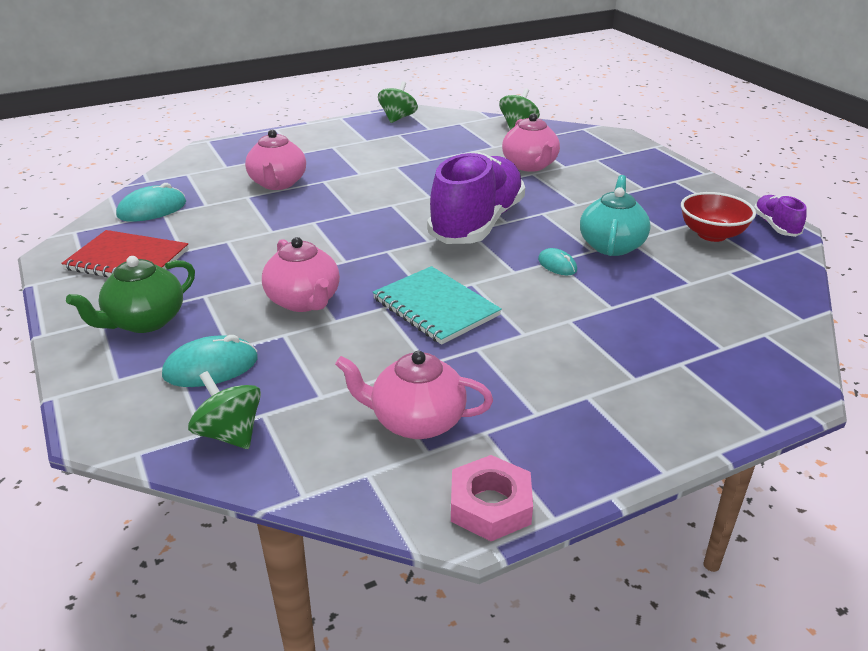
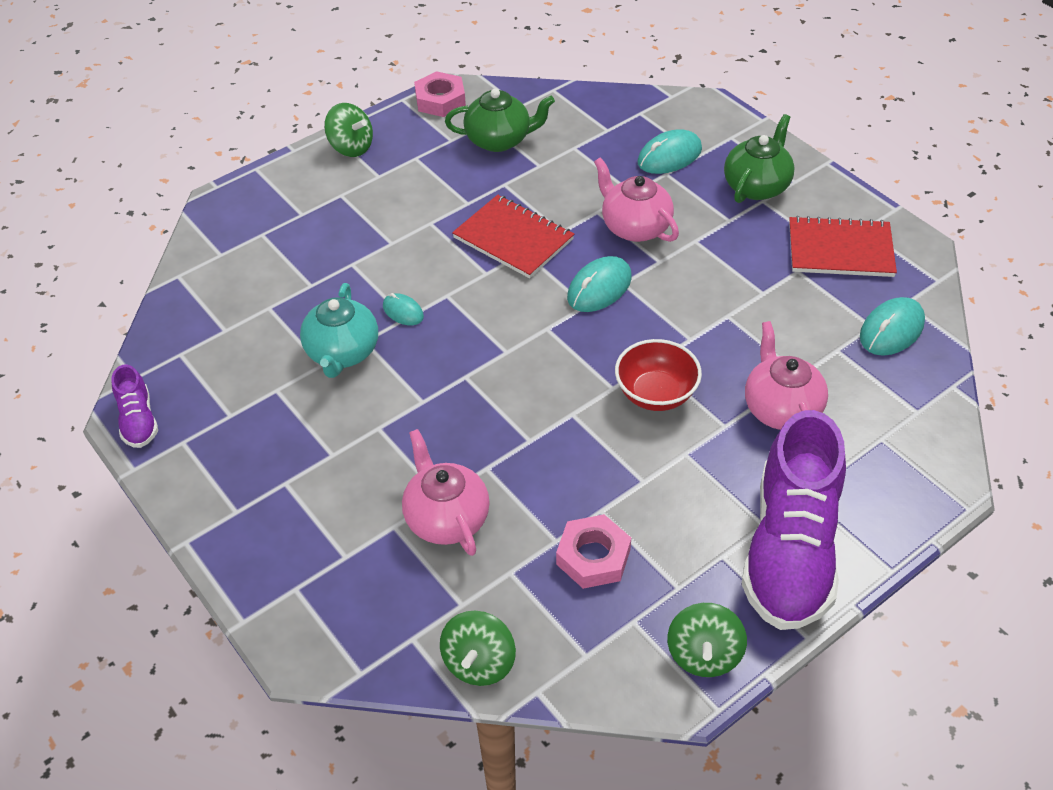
camera: 170 degrees right, 15 degrees up
(230, 434) = (621, 114): green spinning top -> green spinning top (351, 147)
(368, 260) = (599, 288): none -> turquoise mouse
(416, 421) = (499, 140): pink teapot -> green teapot
(435, 307) = (513, 238): turquoise notebook -> red notebook
(442, 146) = (593, 557): none -> pink nut
(477, 223) = (499, 366): purple shoe -> purple shoe (790, 550)
(712, 234) = (222, 391): red bowl -> red bowl (656, 394)

